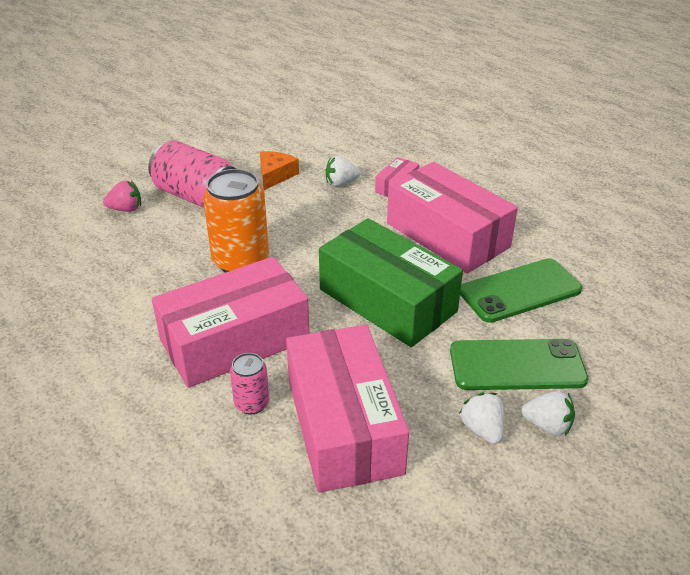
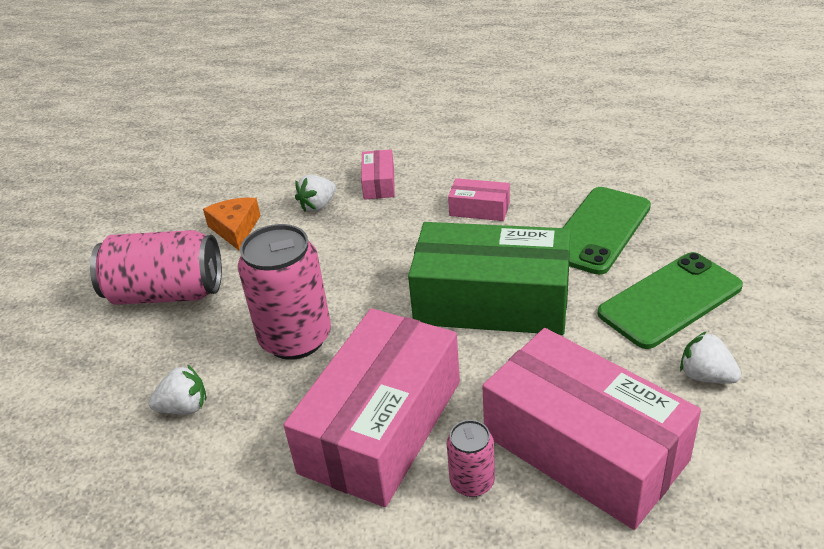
camera: 30 degrees left, 0 degrees up
(126, 209) = (89, 348): pink strawberry -> none
(241, 261) = (295, 338): orange can -> pink can
(447, 235) = (479, 209): pink box -> pink box, size x0.43
(547, 426) = (751, 340): white strawberry -> white strawberry (184, 407)

